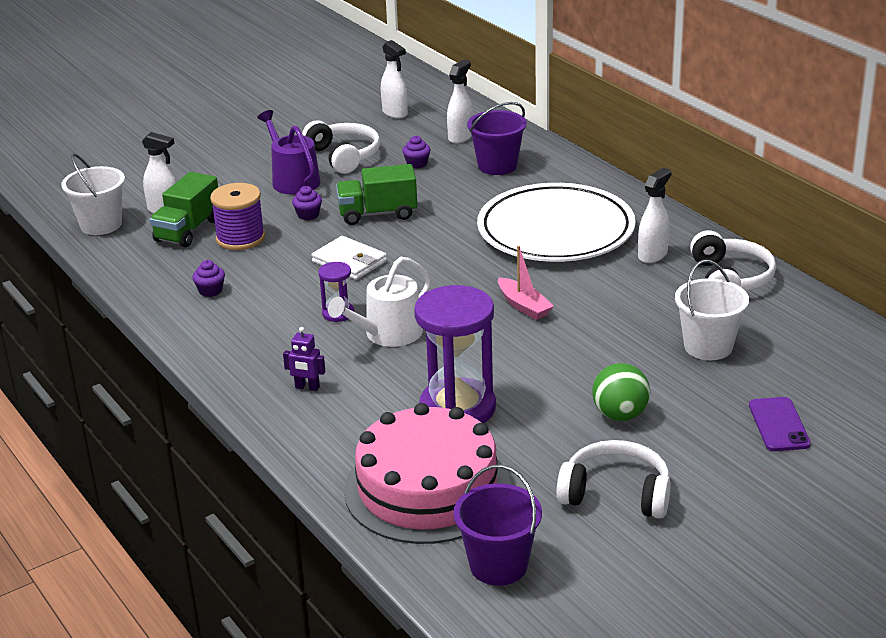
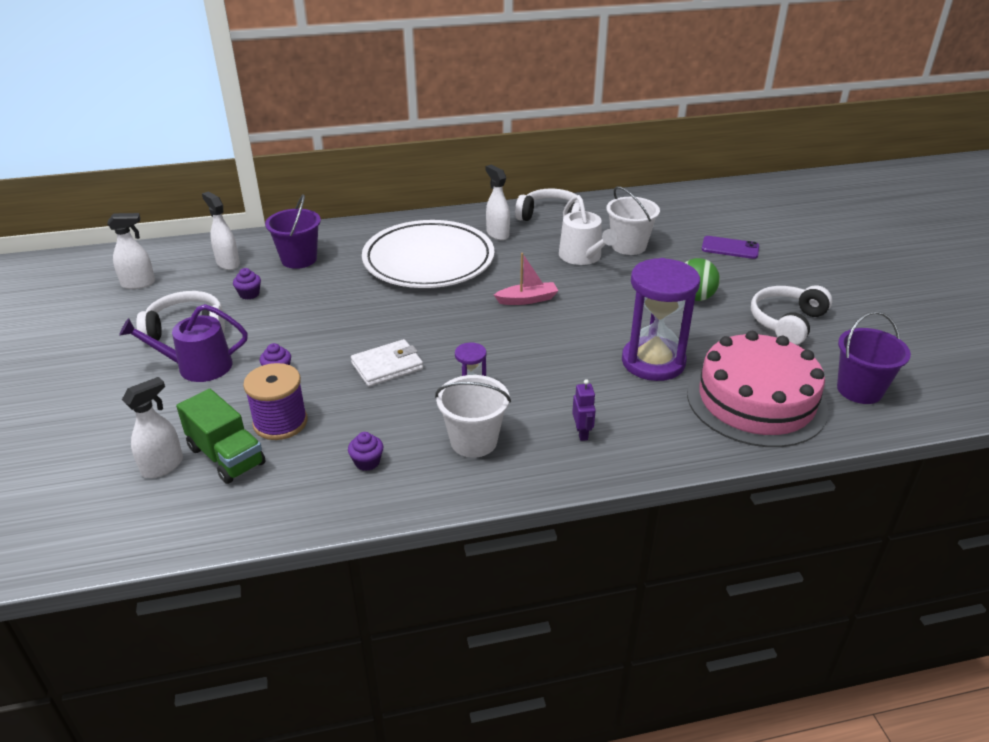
camera: 70 degrees left, 5 degrees up
(101, 225) = (139, 524): white bucket -> white bucket (473, 441)
(307, 387) = (582, 433): purple robot -> purple robot turned 45 degrees counterclockwise
(378, 214) = (317, 333): green truck -> none
(388, 334) = (524, 371): white watering can -> white watering can (582, 257)

